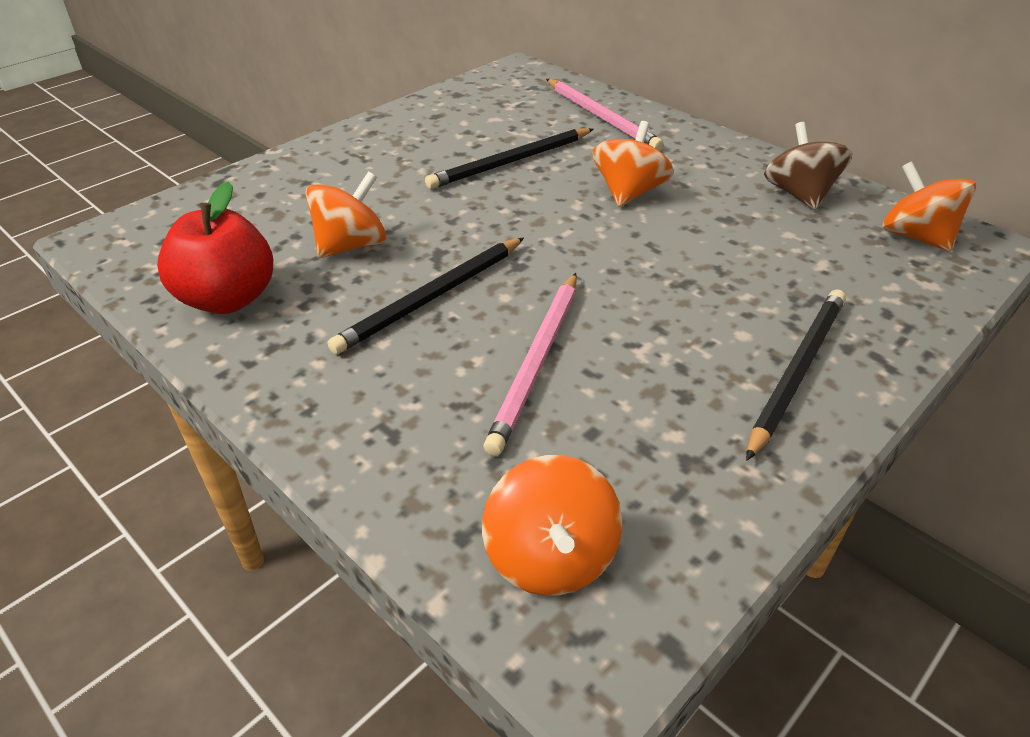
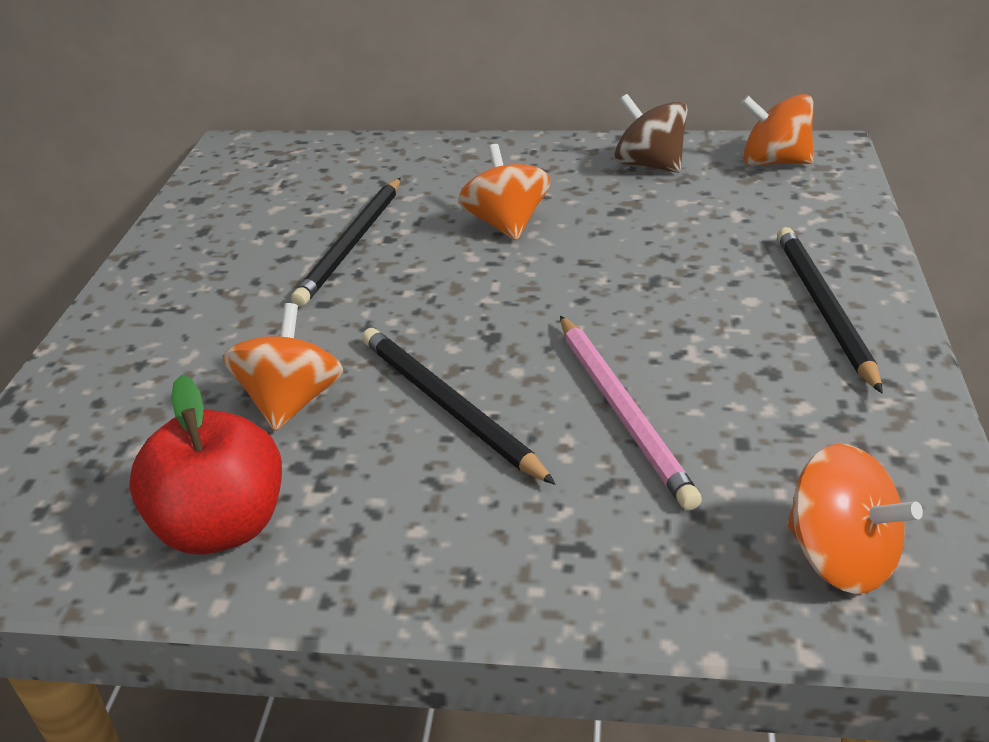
camera: 35 degrees left, 5 degrees down
(432, 297) = (449, 407): black pencil -> black pencil turned 135 degrees clockwise
(601, 117) = (386, 164): pink pencil -> none

